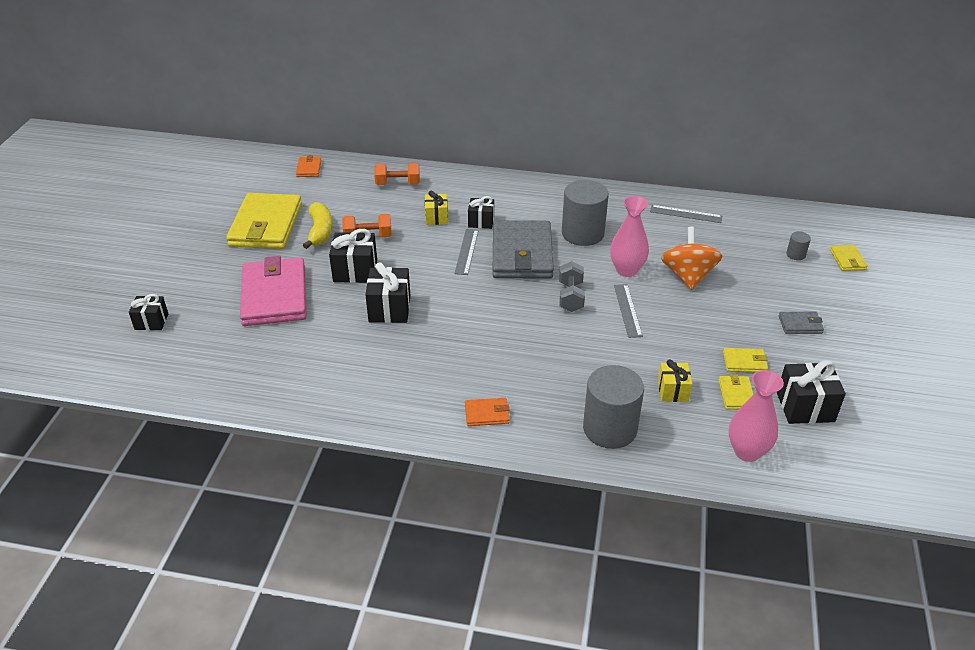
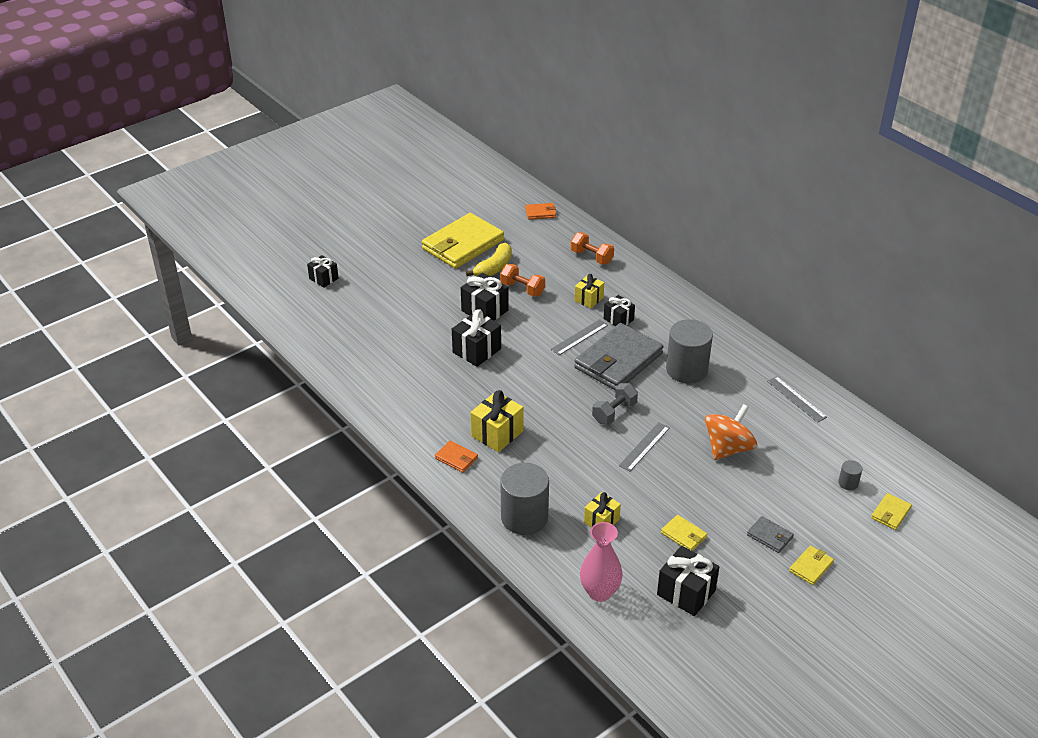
camera: 40 degrees right, 0 degrees up
(274, 295) = (414, 300): pink wallet -> none
(309, 168) = (540, 213): orange wallet -> orange wallet turned 45 degrees clockwise
(496, 370) = (497, 433): none -> yellow gift
(626, 270) = (684, 417): pink vase -> none
(736, 394) = (645, 552): yellow wallet -> yellow wallet (811, 567)

